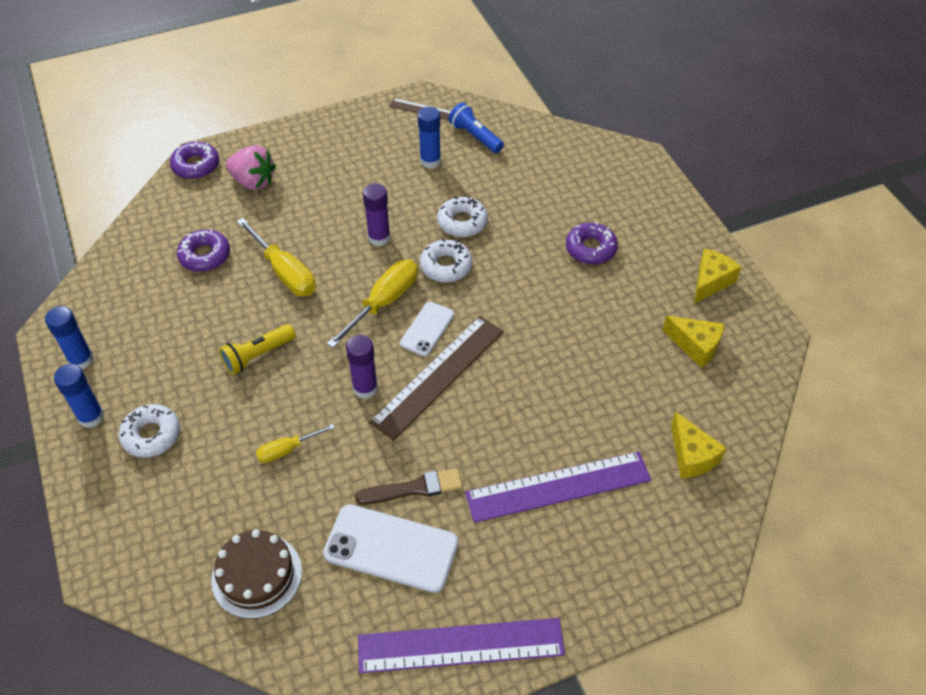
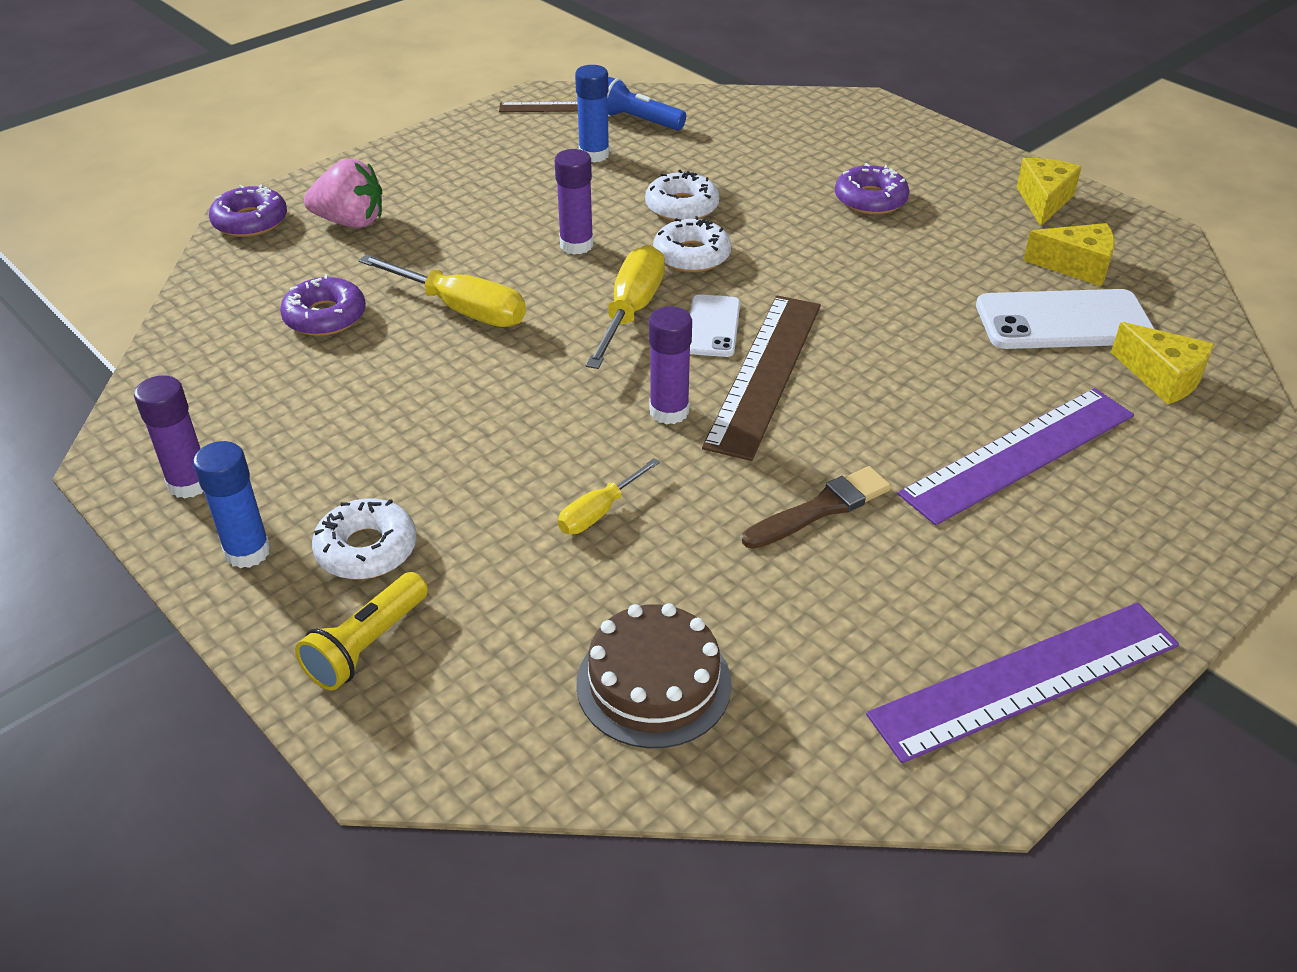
camera: 20 degrees left, 10 degrees down
(81, 360) = (189, 483): blue glue stick -> purple glue stick
(257, 356) = (480, 412): yellow flashlight -> yellow flashlight (366, 646)
(391, 548) = (838, 589): white phone -> white phone (1063, 321)

